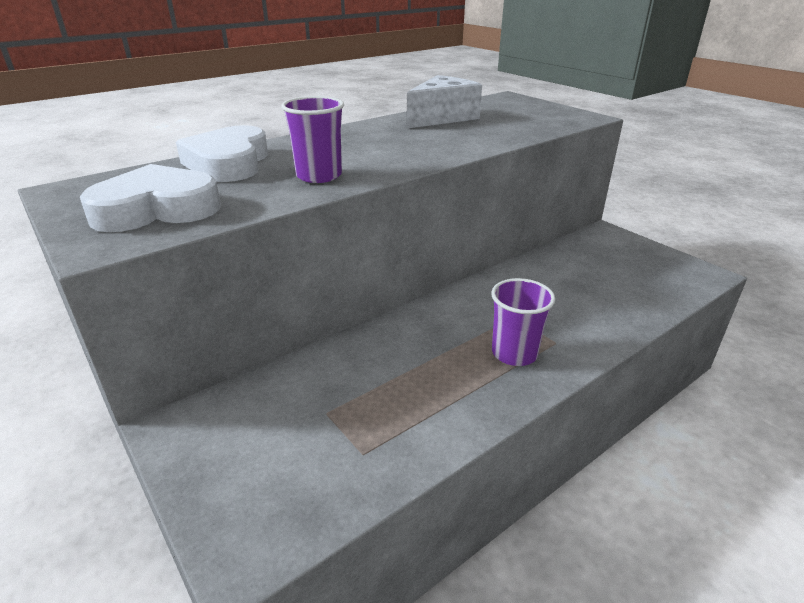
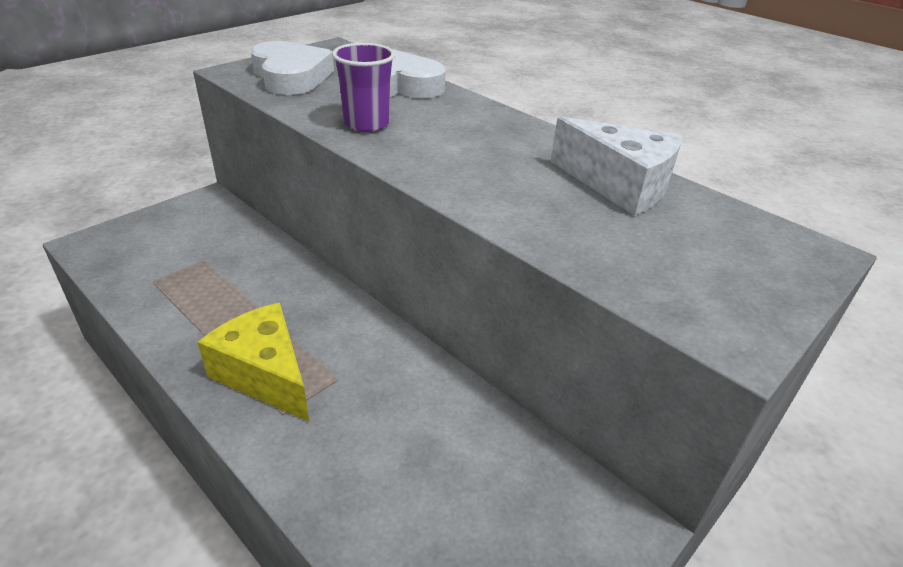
camera: 80 degrees right, 5 degrees up
(514, 353) = (265, 374): purple cup -> yellow cheese

